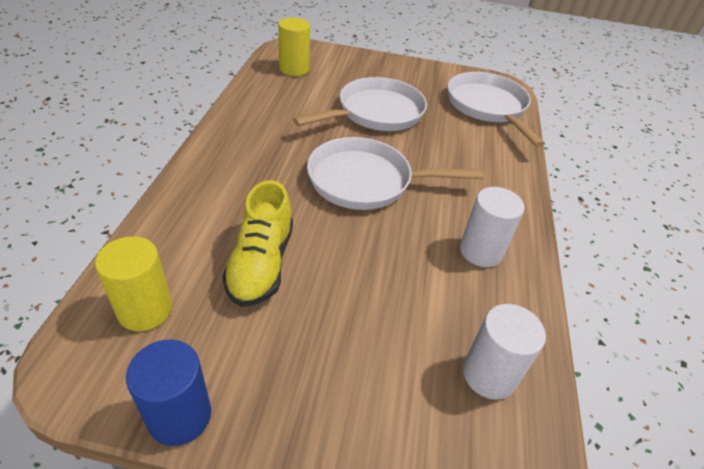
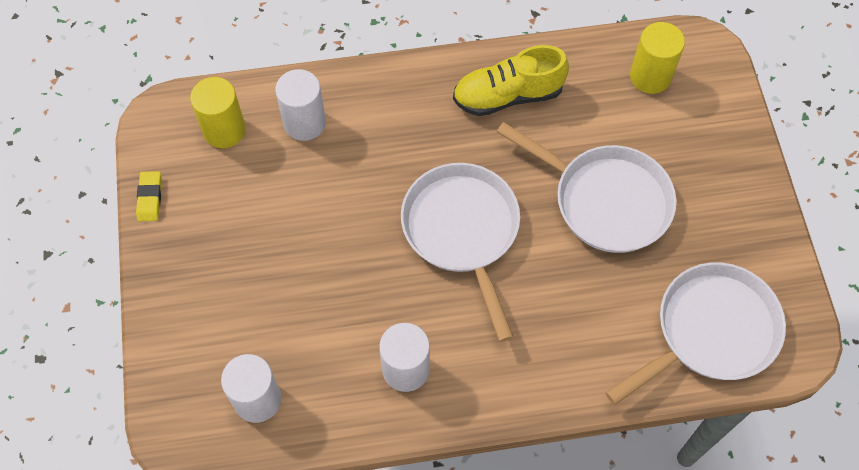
camera: 75 degrees right, 20 degrees up
(180, 416) = (150, 198): blue cylinder -> yellow eraser
(190, 242) = (304, 123): none -> white cylinder
(261, 264) = (304, 186): yellow shoe -> yellow shoe (508, 95)

